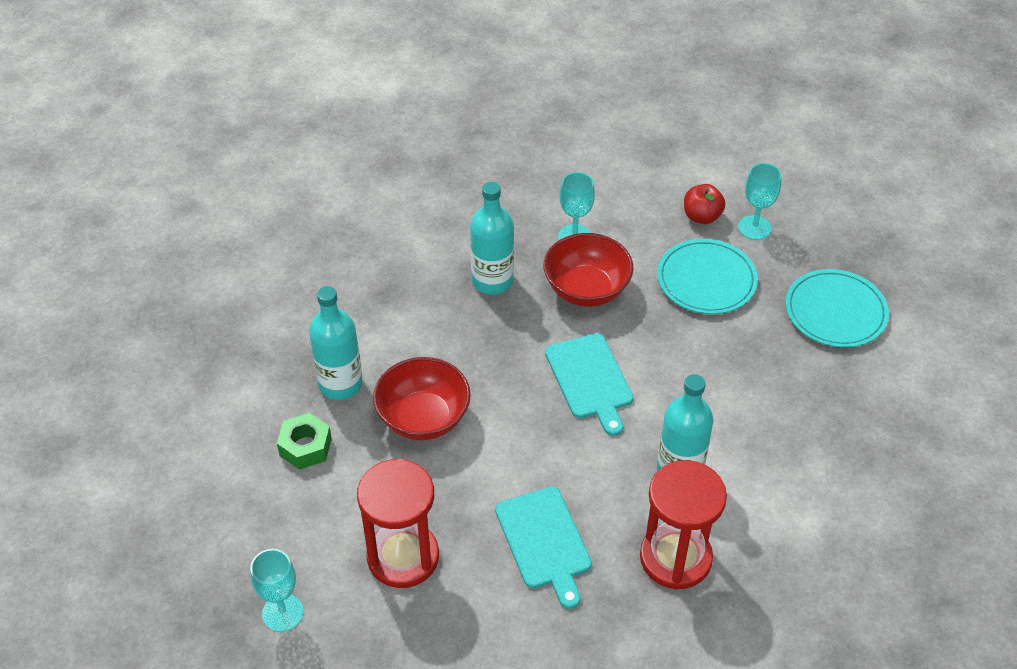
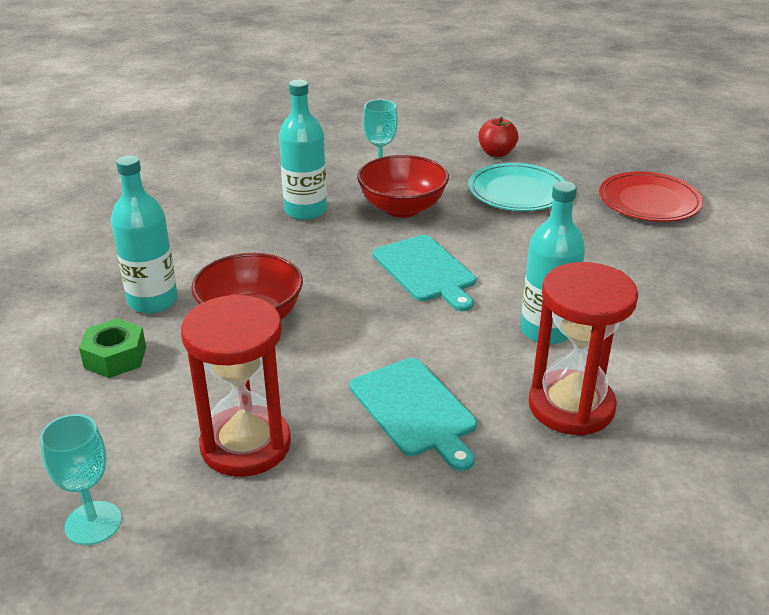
camera: 10 degrees left, 15 degrees down
(754, 227) = (548, 156): turquoise goblet -> none
(835, 311) = (649, 201): turquoise plate -> red plate

